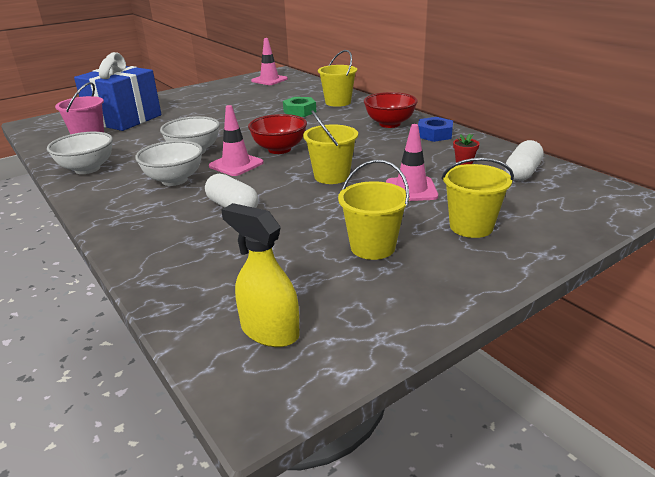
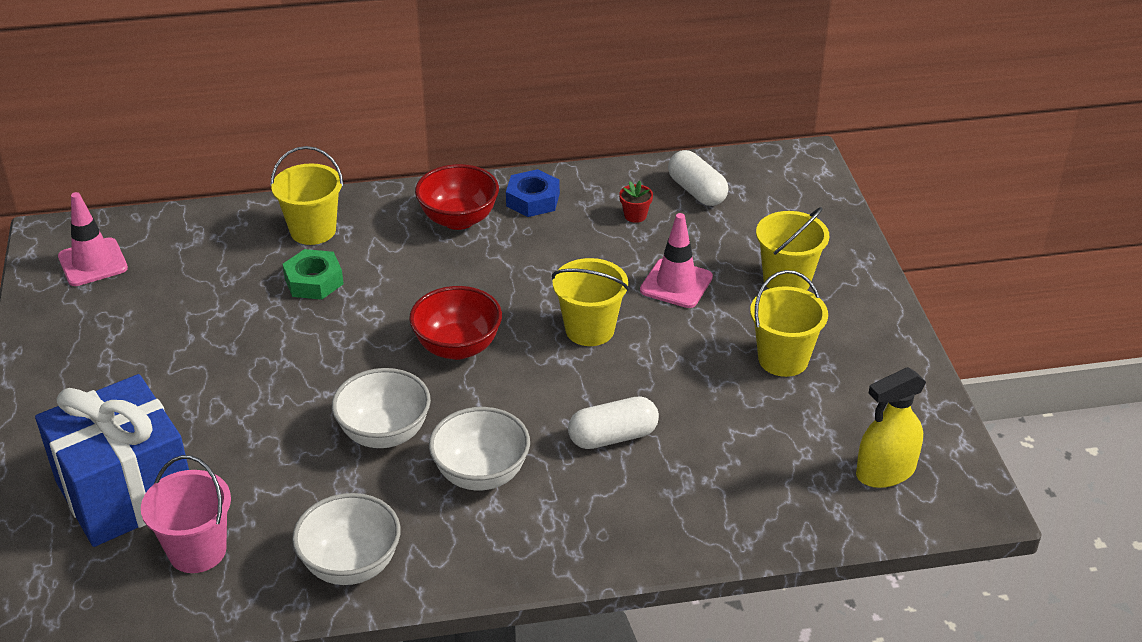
camera: 65 degrees left, 10 degrees up
(236, 164) = (477, 402): pink traffic cone -> none

